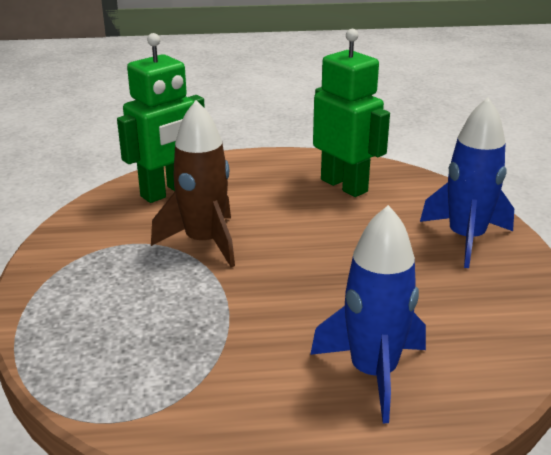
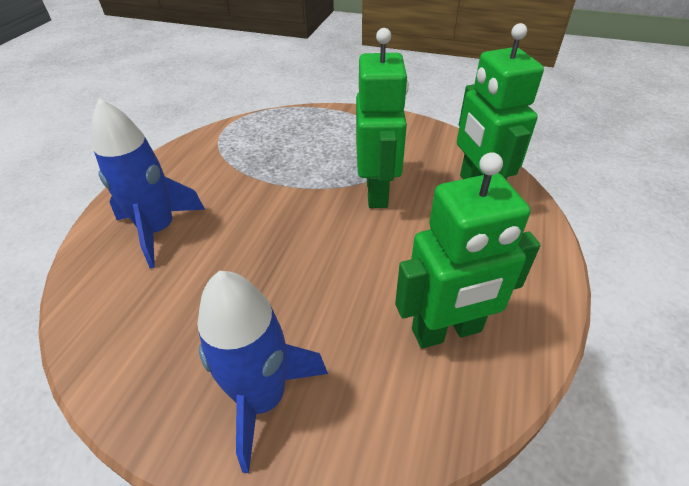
camera: 115 degrees right, 15 degrees up
(204, 242) = (377, 192): brown rocket -> green robot

